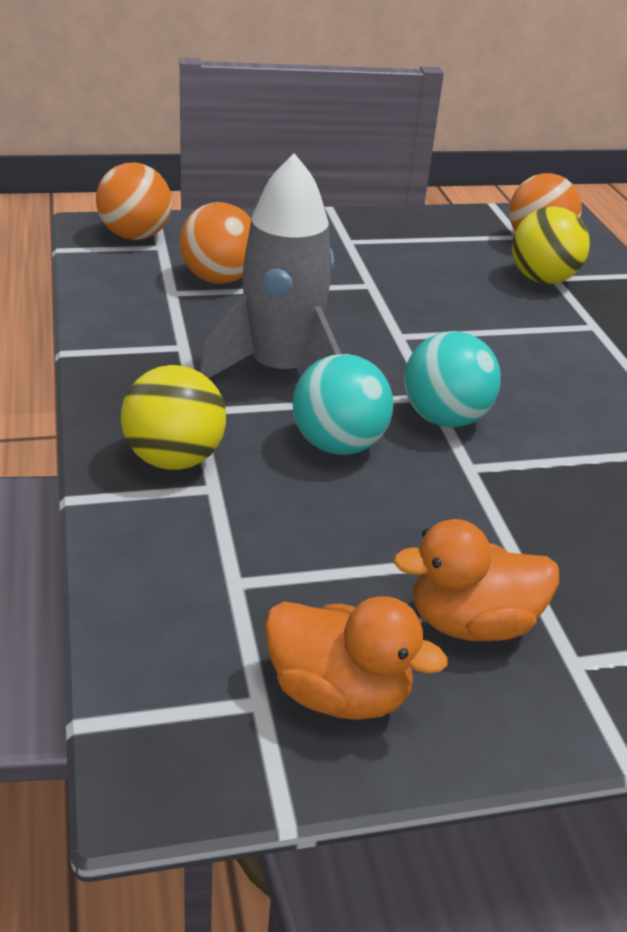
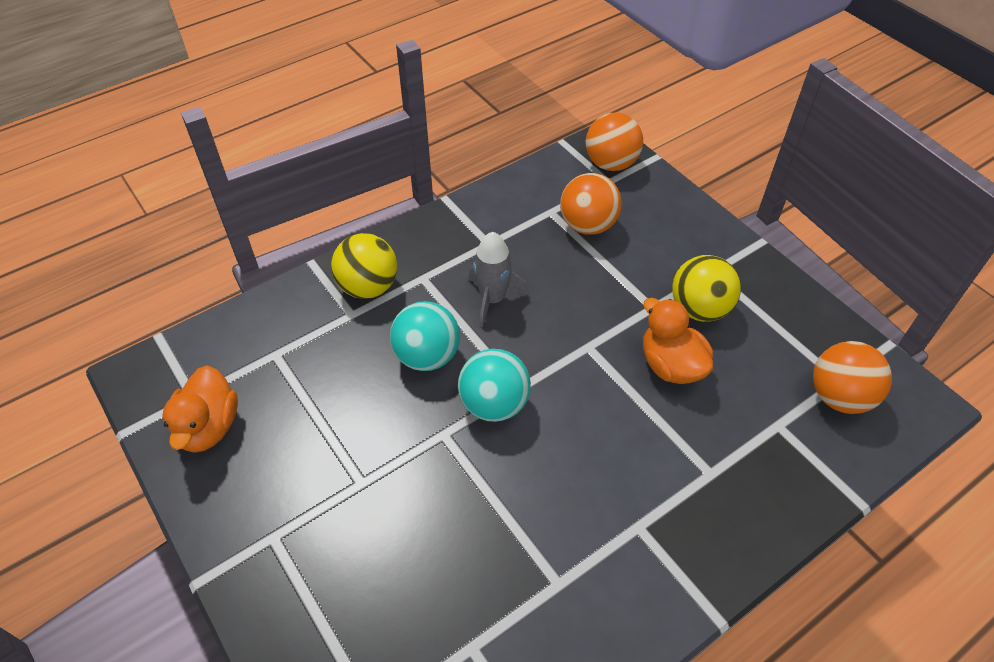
camera: 70 degrees right, 15 degrees up
(280, 371) = (493, 299): grey rocket -> grey rocket, size x0.60
(471, 622) = (286, 474): orange duck -> orange duck (671, 365)
(542, 279) = (765, 416): yellow ball -> yellow ball (699, 309)

